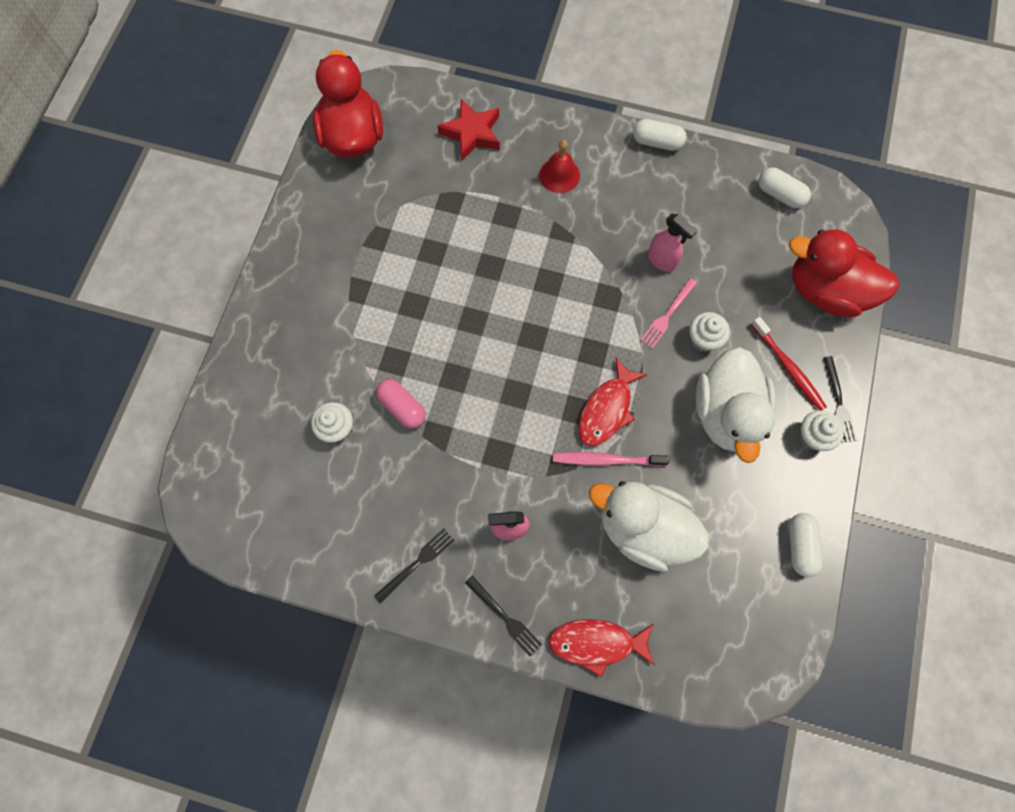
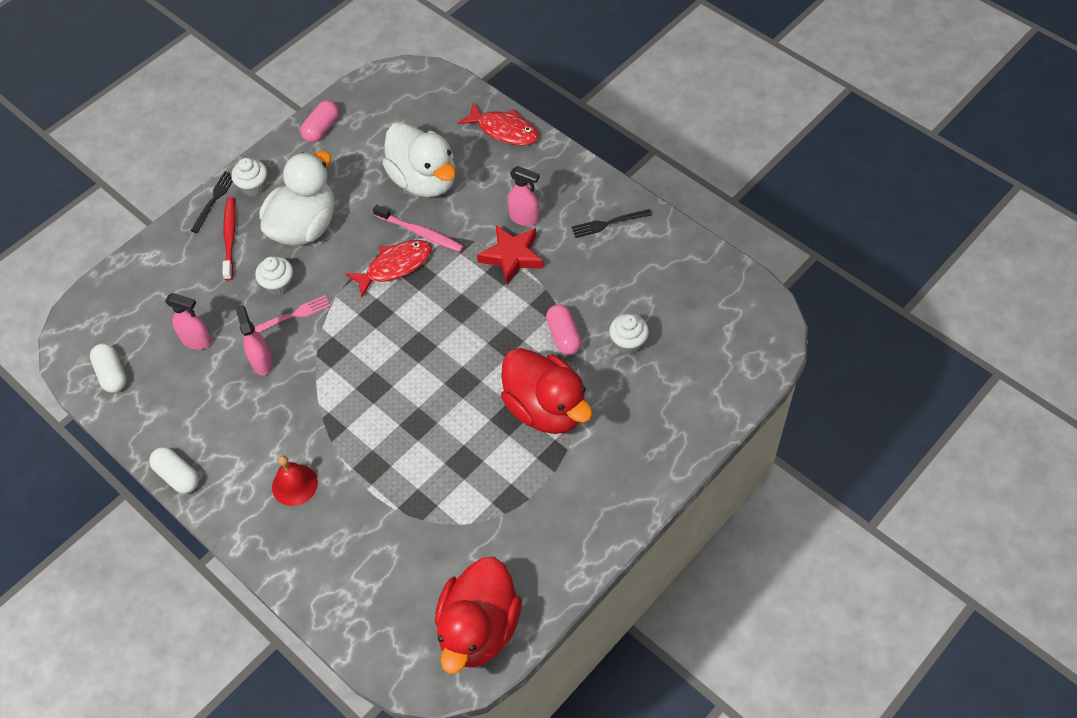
camera: 150 degrees left, 15 degrees down
(472, 133) = (351, 572): red star -> red star (512, 256)
(505, 617) = (560, 167): black fork -> none
(733, 254) = (197, 341): none -> pink spray bottle
(800, 546) = (321, 129): white capsule -> pink capsule
(825, 291) = (149, 279): red duck -> red duck (546, 408)

